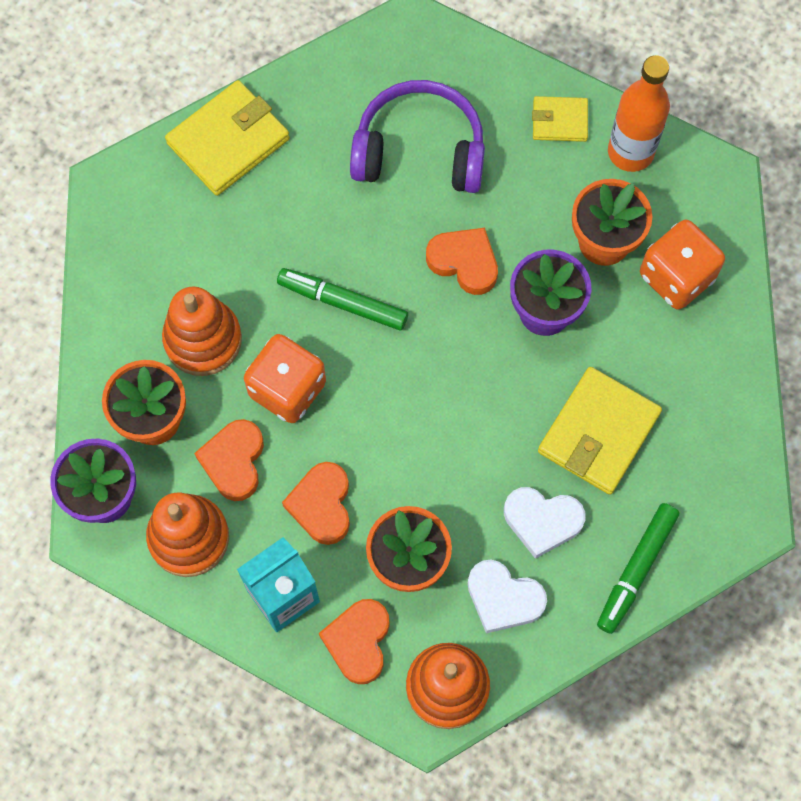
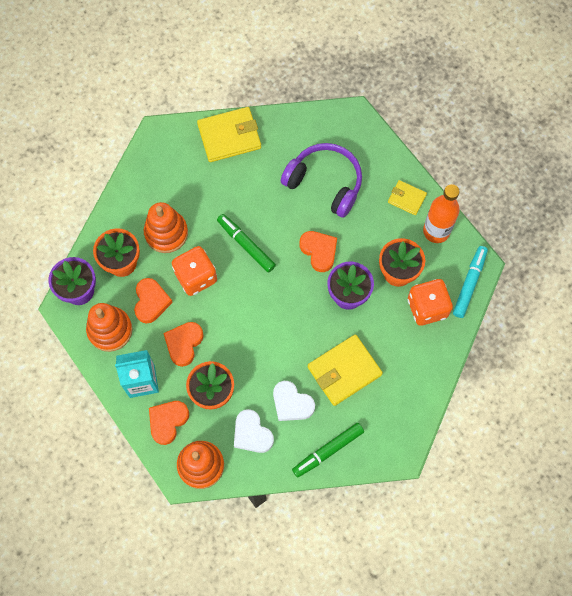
camera: 25 degrees right, 0 degrees up
(234, 461) = (151, 302): orange heart -> orange heart turned 150 degrees clockwise
(722, 211) = (469, 283): none -> turquoise marker

